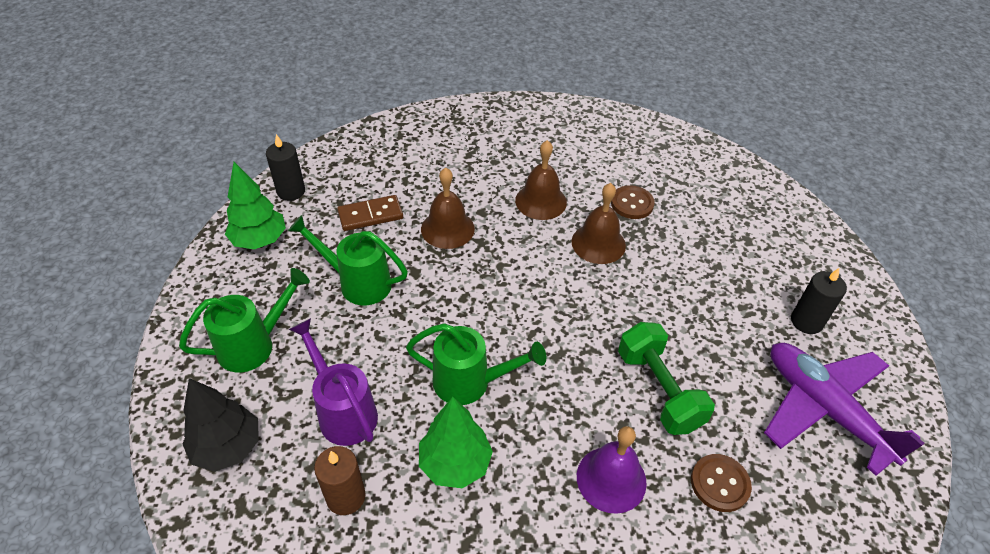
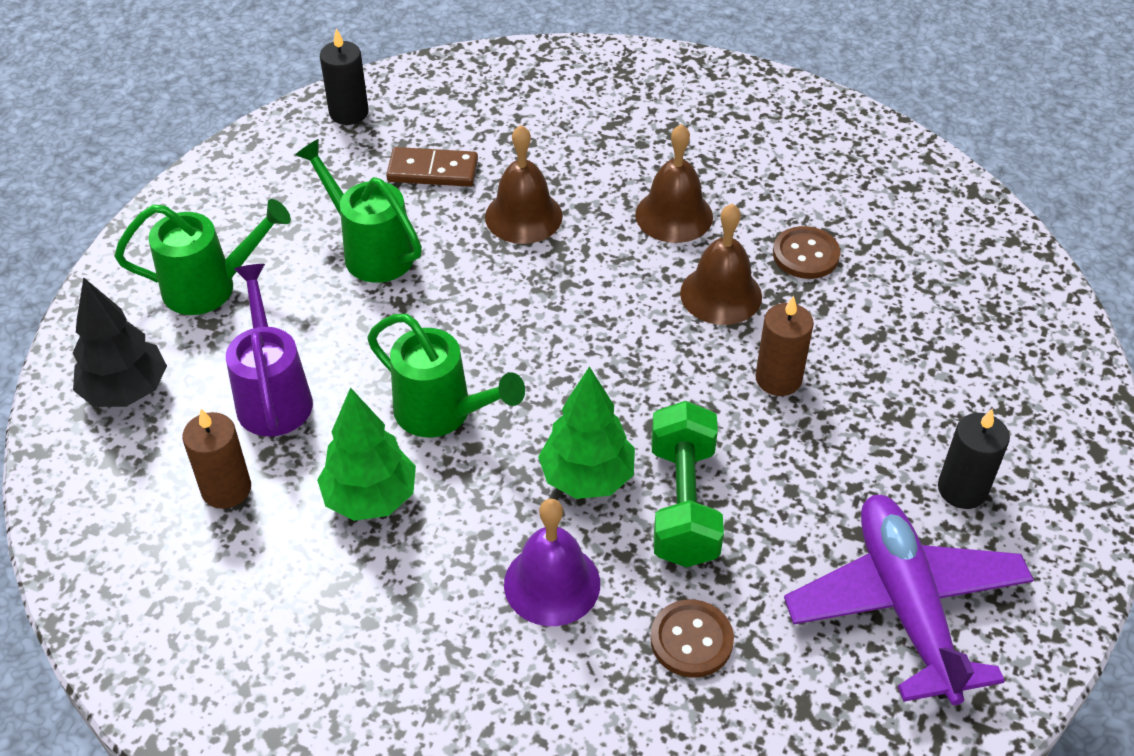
camera: 25 degrees right, 0 degrees up
(259, 240) = (279, 164): green tree -> green tree (587, 477)
(664, 287) = (778, 379): none -> brown candle

